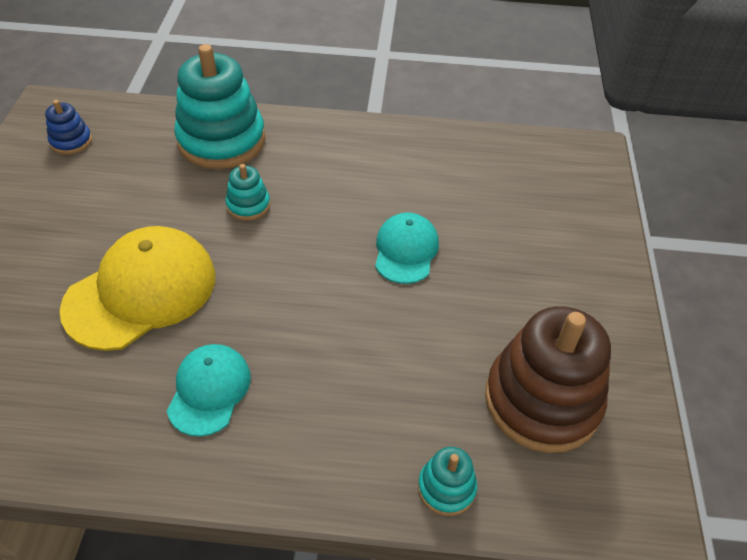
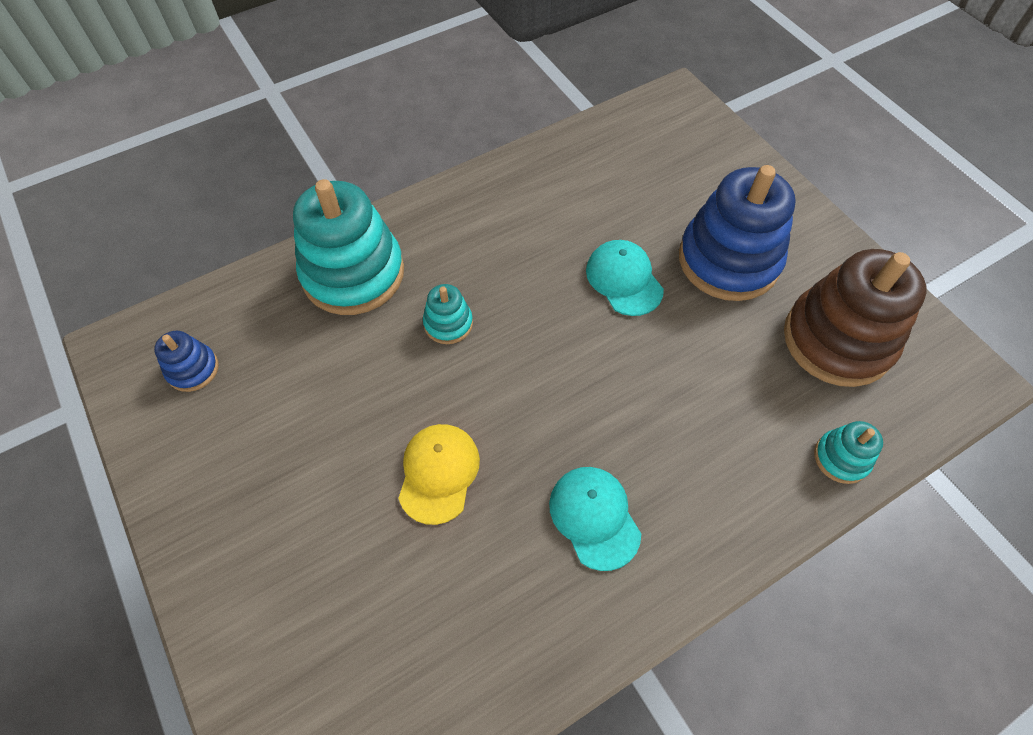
camera: 35 degrees left, 10 degrees up
(141, 291) = (438, 473): yellow cap -> yellow cap, size x0.58
(508, 286) = (728, 260): none -> blue stacking toy

